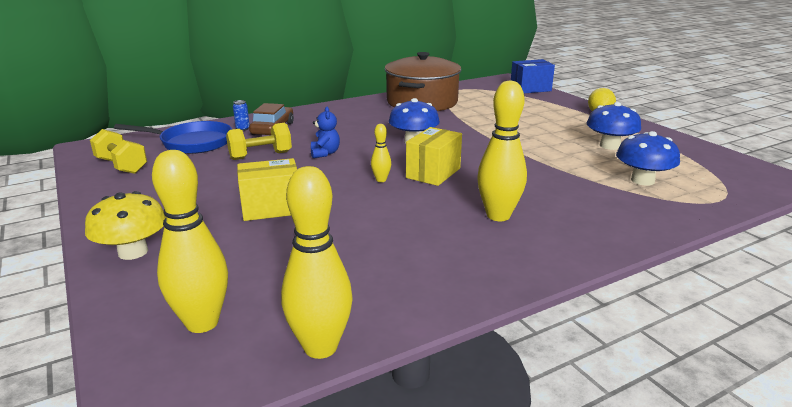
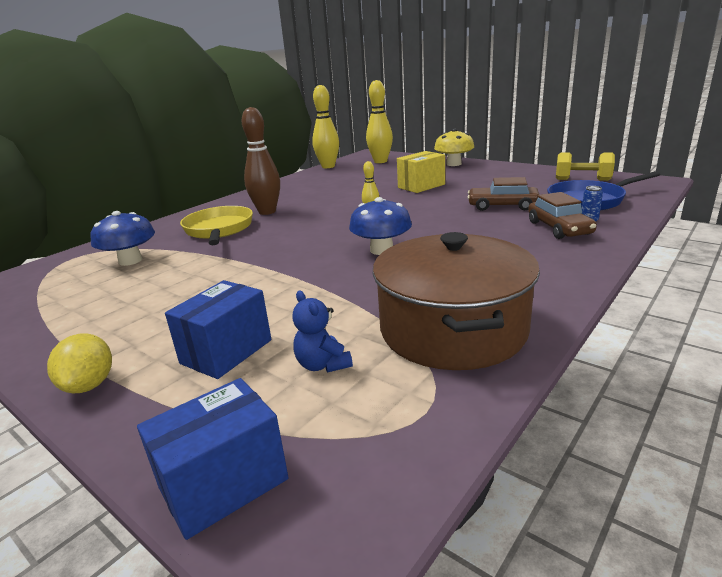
camera: 160 degrees right, 0 degrees up
(260, 156) = (502, 206): yellow dumbbell -> brown car
(325, 153) = (451, 219): blue teddy bear -> blue teddy bear (323, 365)
(433, 173) = (332, 226): yellow box -> none
(498, 215) = (267, 212): yellow bowling pin -> brown bowling pin
(534, 113) = (226, 351): none -> blue box
(559, 199) = (219, 230): none -> yellow pan
(609, 146) = (132, 299): blue mushroom -> none

